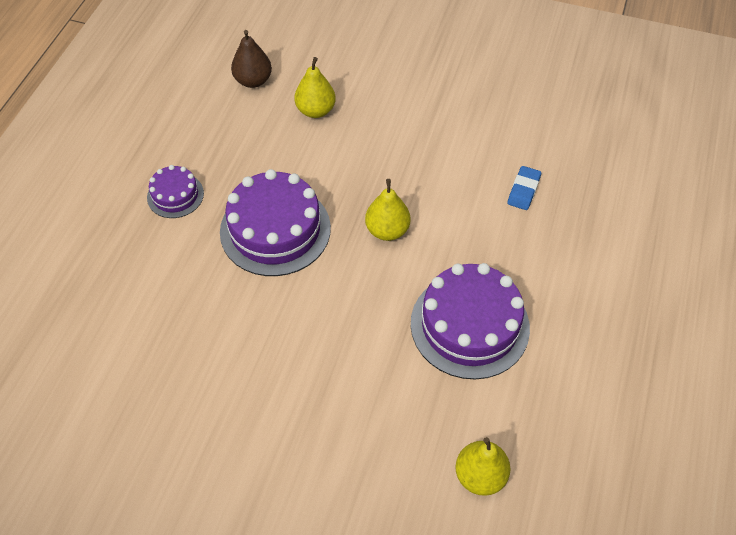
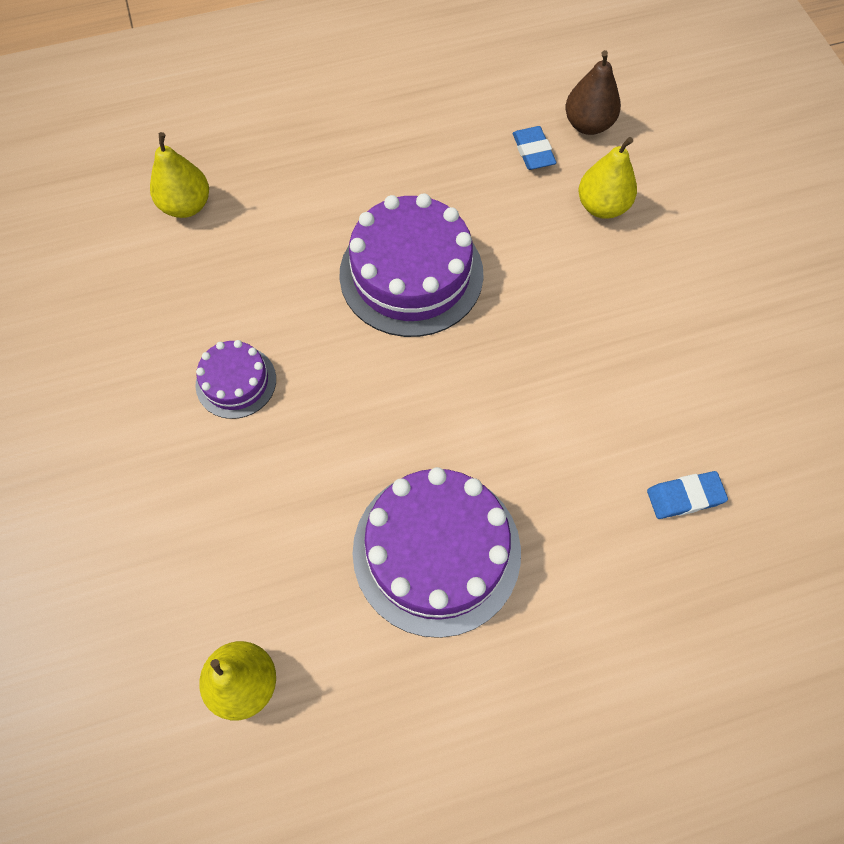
camera: 55 degrees right, 10 degrees up
(175, 195) = (382, 160): purple cake -> purple cake (236, 382)
(246, 117) = (533, 152): none -> blue eraser
(387, 230) = (498, 382): yellow pear -> yellow pear (186, 206)

